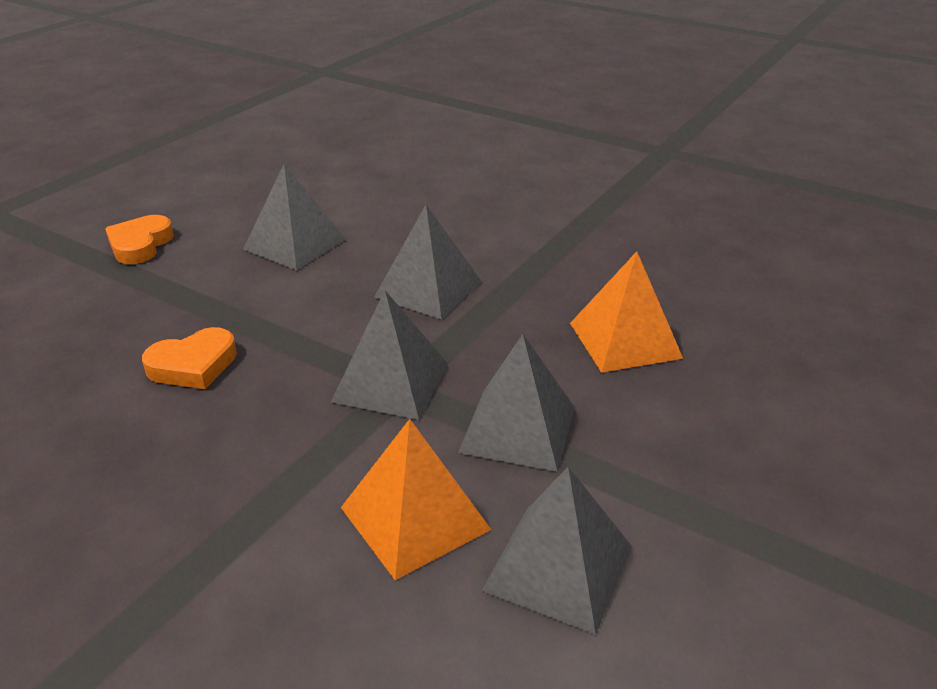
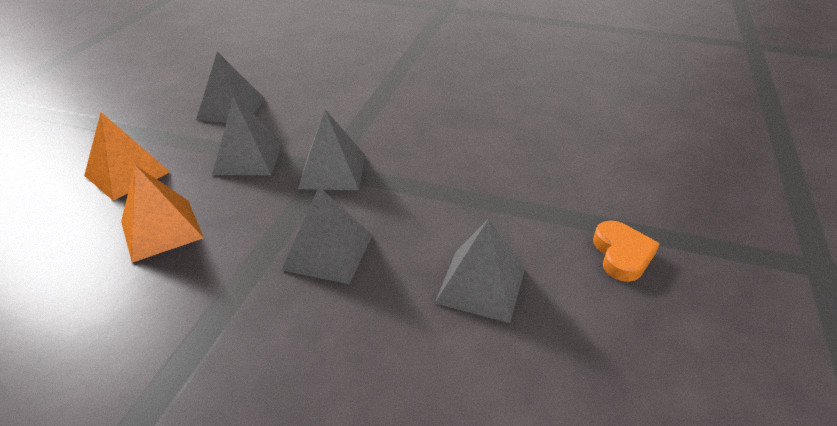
camera: 165 degrees right, 5 degrees up
(193, 365) = (464, 161): orange heart -> none
(415, 518) = (299, 114): orange pyramid -> orange pyramid (127, 173)

